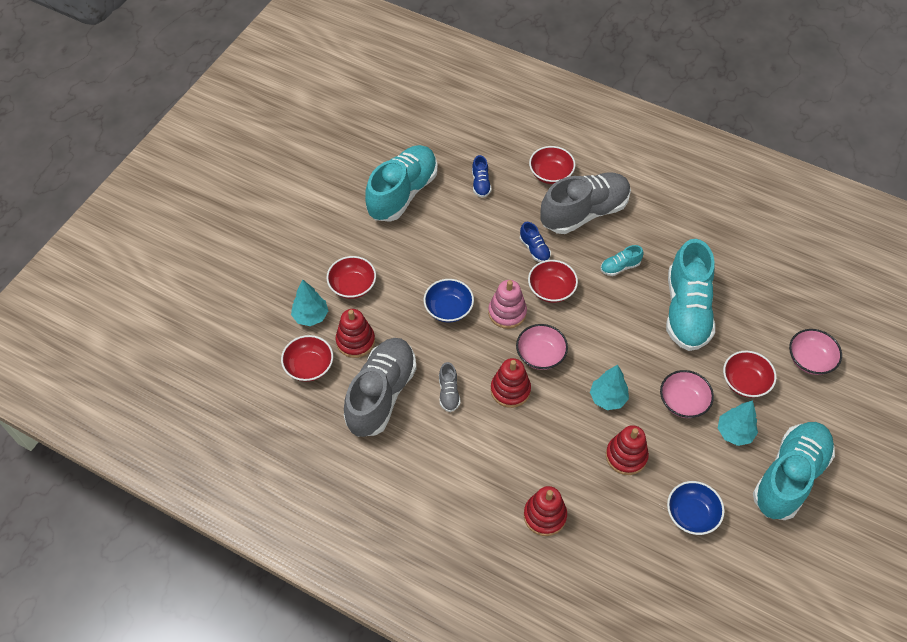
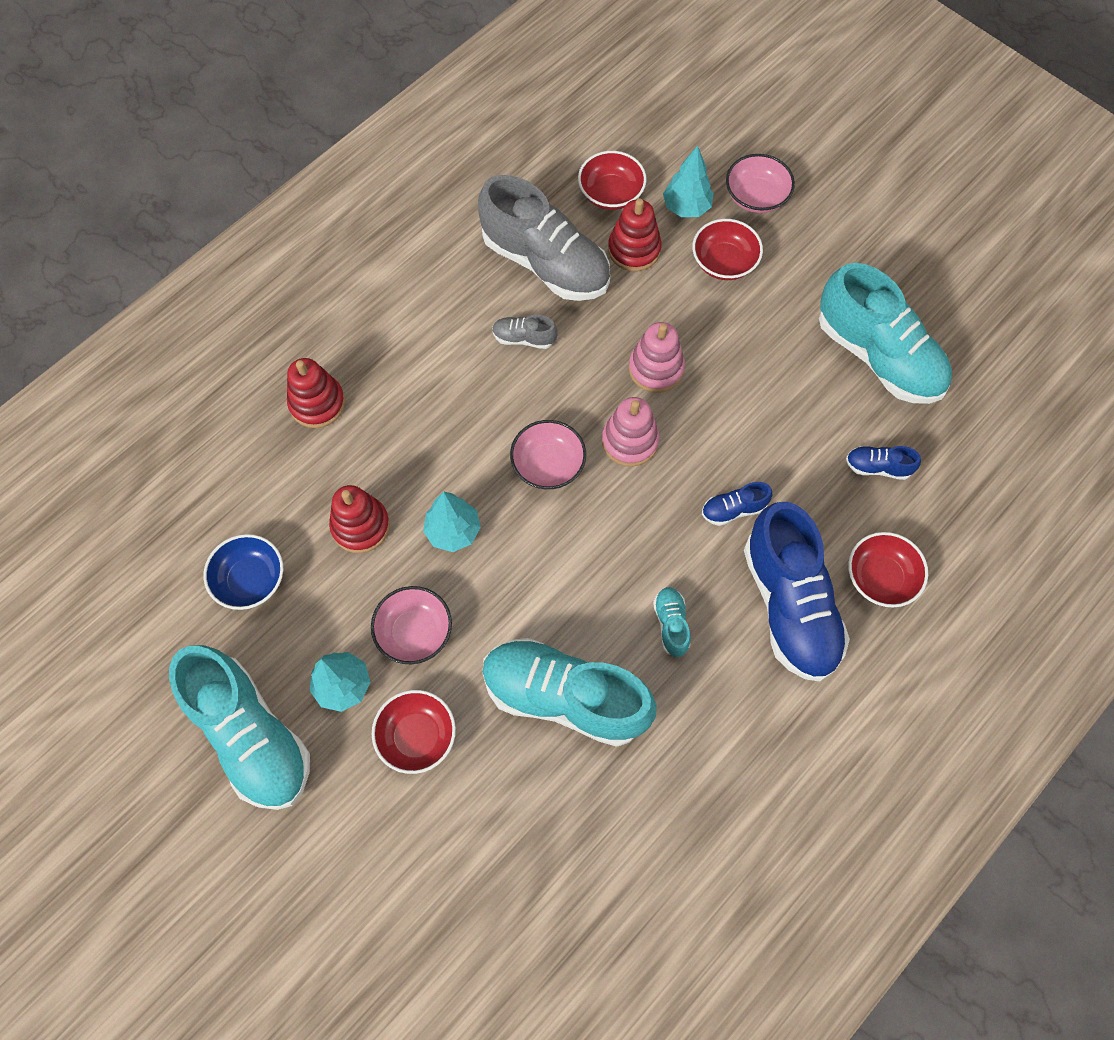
camera: 105 degrees right, 10 degrees up
(448, 309) = (656, 368): blue bowl -> pink stacking toy
(510, 390) = (505, 412): red stacking toy -> none
(551, 289) = (654, 511): red bowl -> none
(584, 212) = (789, 605): grey shoe -> blue shoe
(810, 360) = (422, 858): pink bowl -> pink bowl (756, 197)

